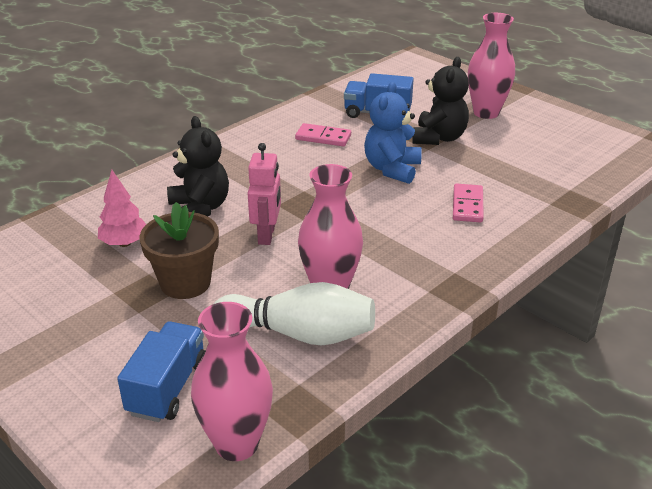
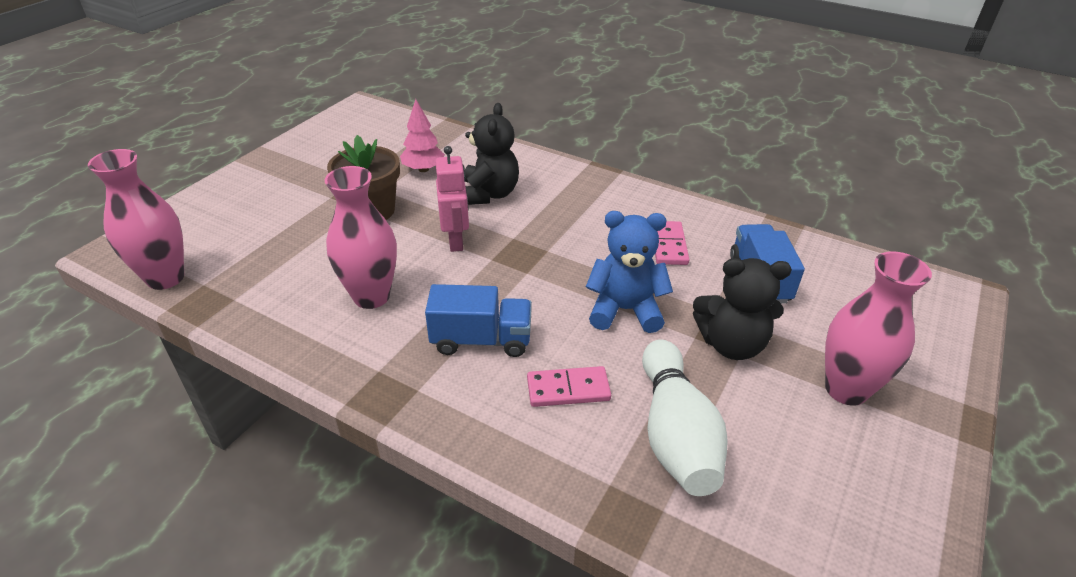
camera: 75 degrees right, 5 degrees up
(168, 388) = (236, 231): blue truck -> blue truck (481, 340)
(200, 209) = (489, 194): black teddy bear -> black teddy bear turned 45 degrees counterclockwise
(267, 235) = (456, 241): pink robot -> pink robot turned 90 degrees counterclockwise
(299, 334) = (302, 288): white bowling pin -> white bowling pin (675, 434)

